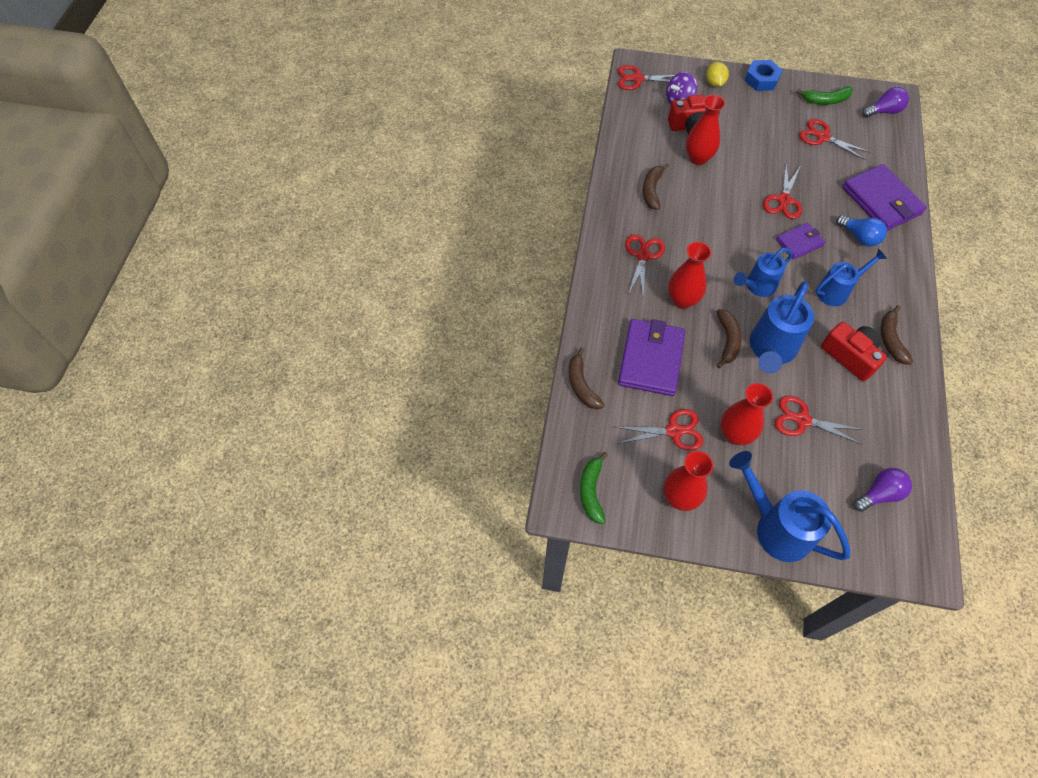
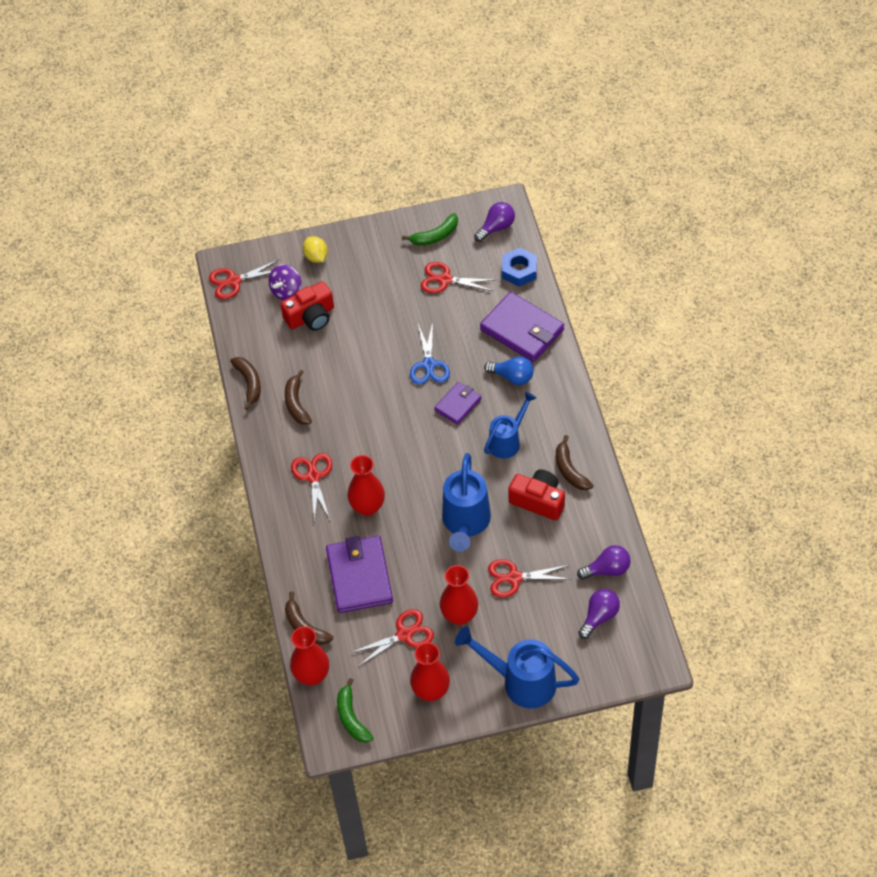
camera: 20 degrees left, 5 degrees down
(698, 158) = (329, 350): red vase -> red vase (312, 675)
(727, 341) = (423, 530): brown banana -> brown banana (249, 383)
(757, 286) = (433, 465): blue watering can -> none
(761, 80) = (363, 235): blue nut -> blue nut (519, 270)
(783, 200) = (429, 365): red scissors -> blue scissors
(901, 449) = (607, 569): none -> purple light bulb

